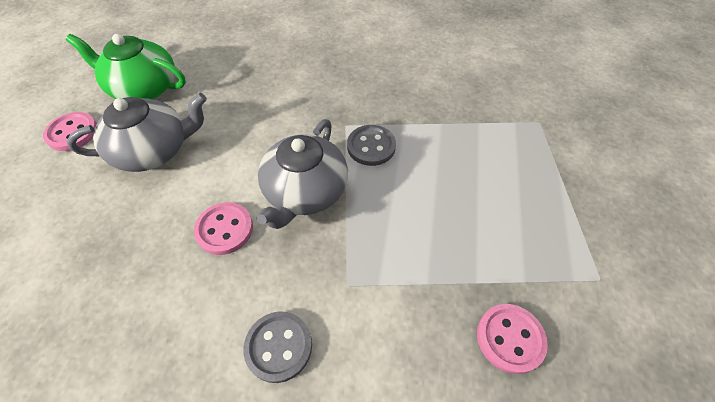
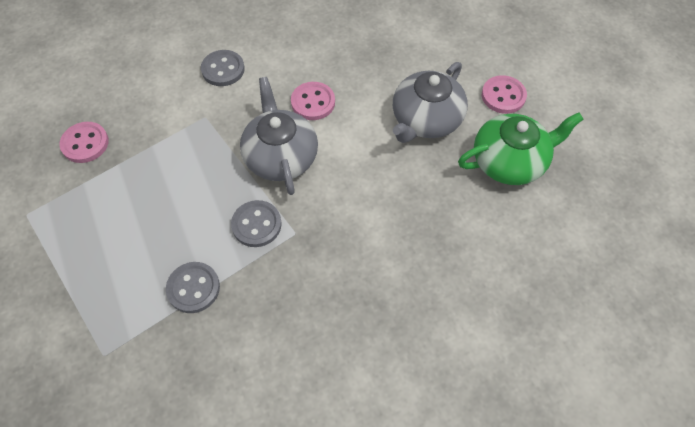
camera: 145 degrees right, 5 degrees up
(450, 129) = (193, 288): none -> grey button

